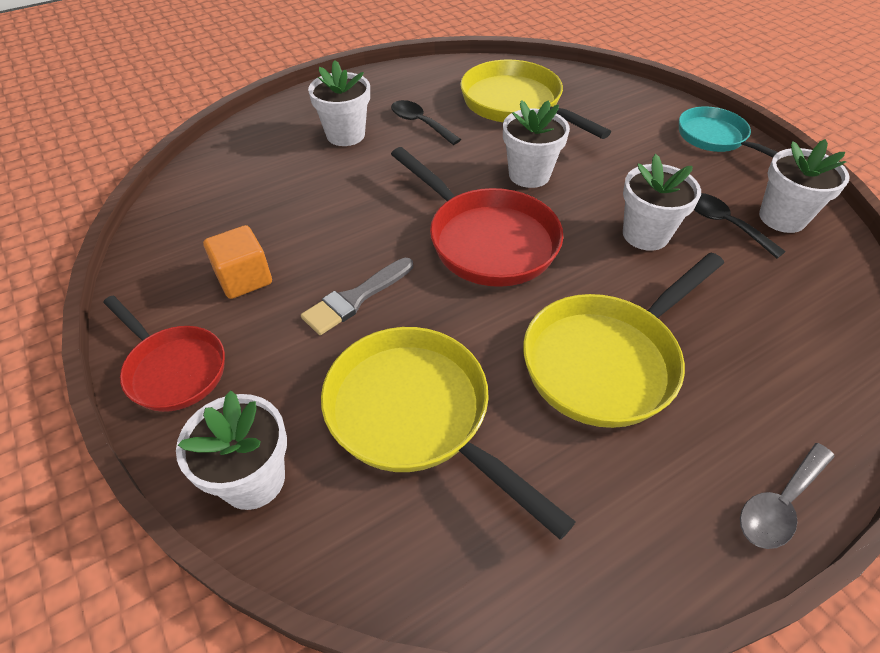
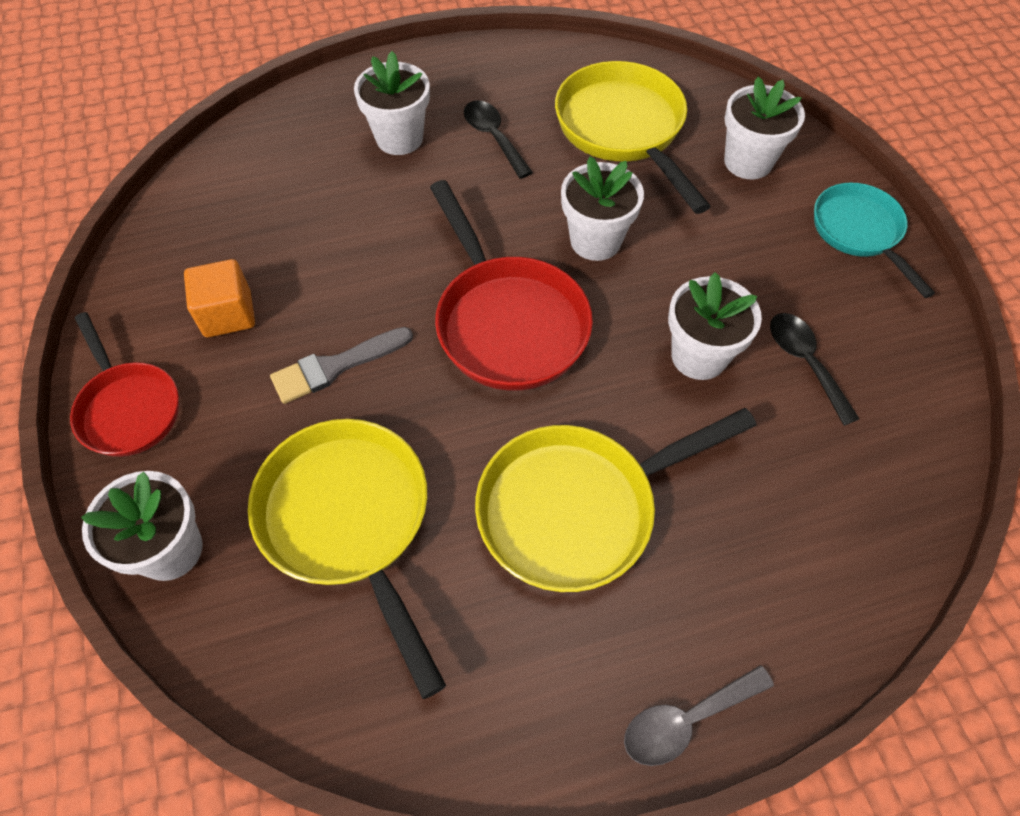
camera: 15 degrees right, 10 degrees up
(782, 218) = (884, 369): white flower pot -> white flower pot (748, 162)

